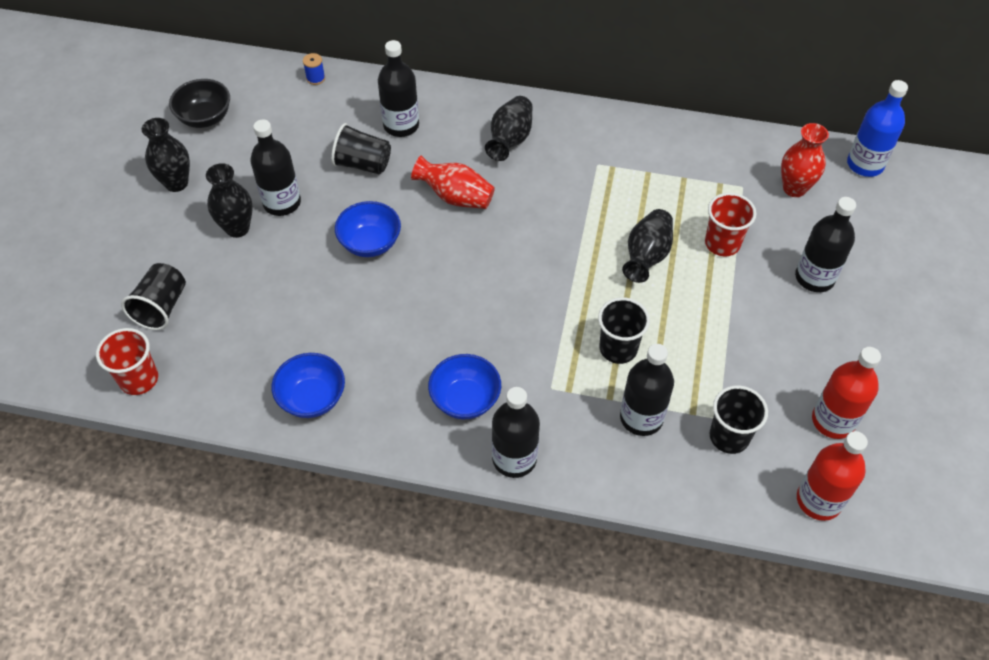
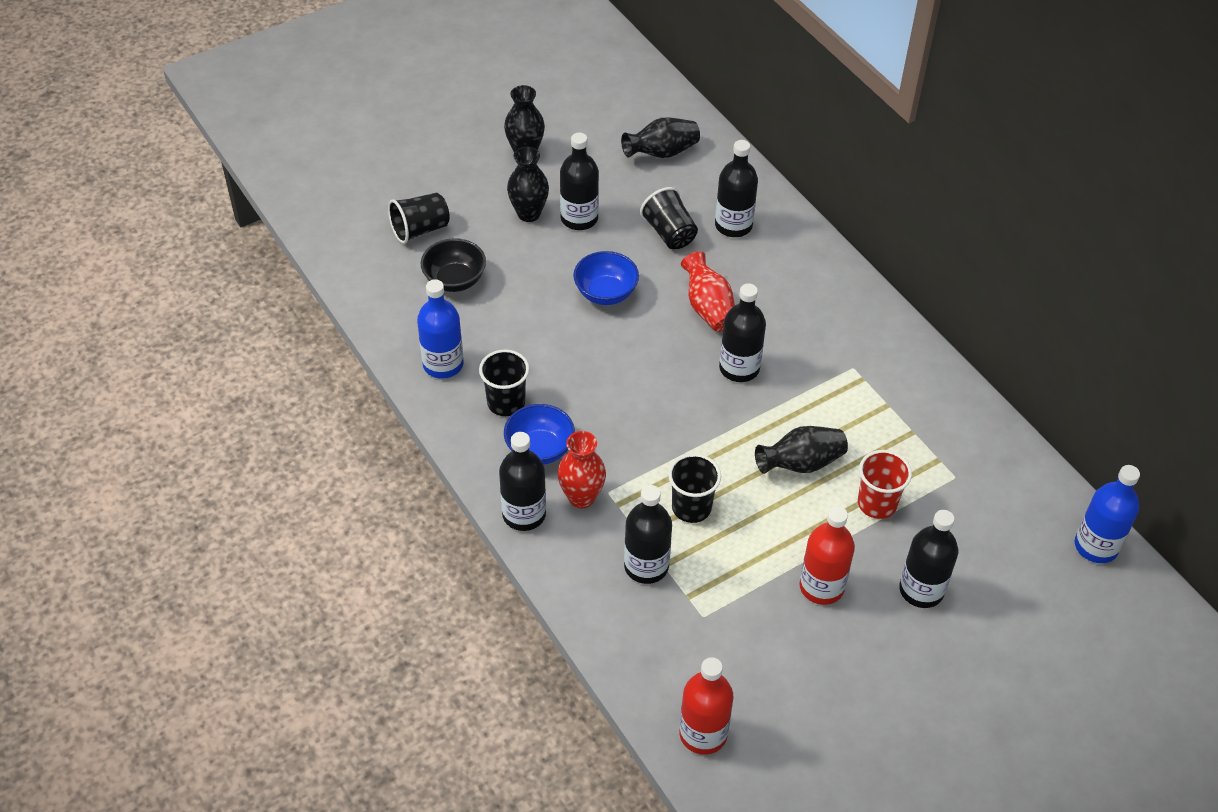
camera: 45 degrees right, 5 degrees down
(139, 379) = (355, 265): red cup -> none
(205, 118) = (598, 119): black bowl -> black bowl (455, 280)
(312, 398) = (443, 364): blue bowl -> blue bottle
(315, 78) = (712, 145): blue spool -> none
(510, 140) = (805, 297): black vase -> black vase (662, 153)
(528, 223) = (739, 368): none -> black bottle
(729, 436) = (694, 634): black cup -> black cup (506, 403)
(794, 188) = (1000, 513): red vase -> red vase (581, 497)
(833, 421) = (790, 696): red bottle -> red bottle (821, 587)

